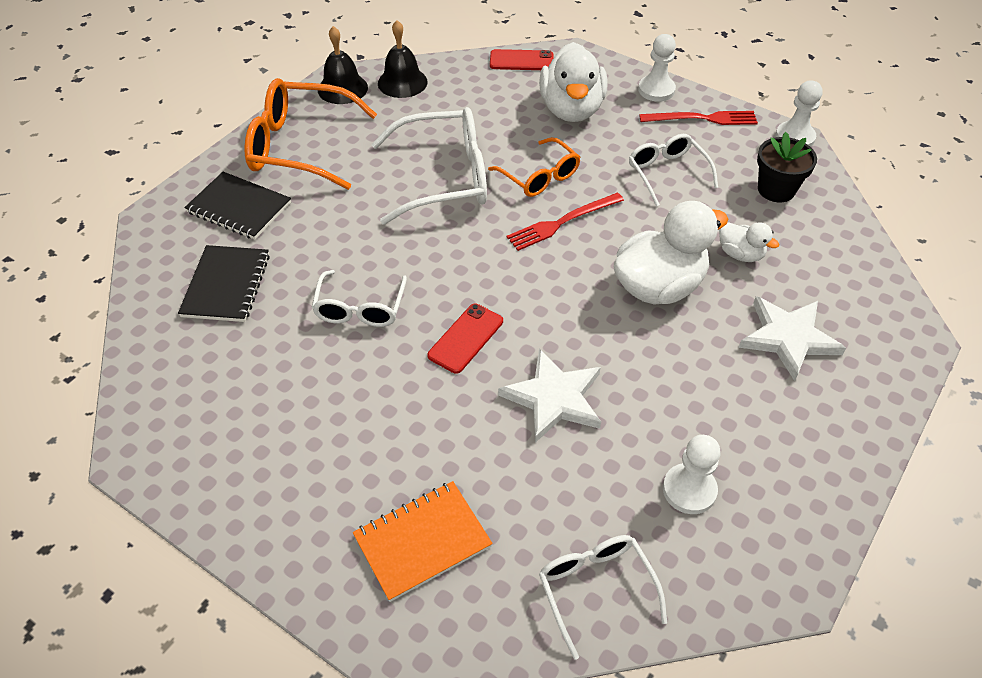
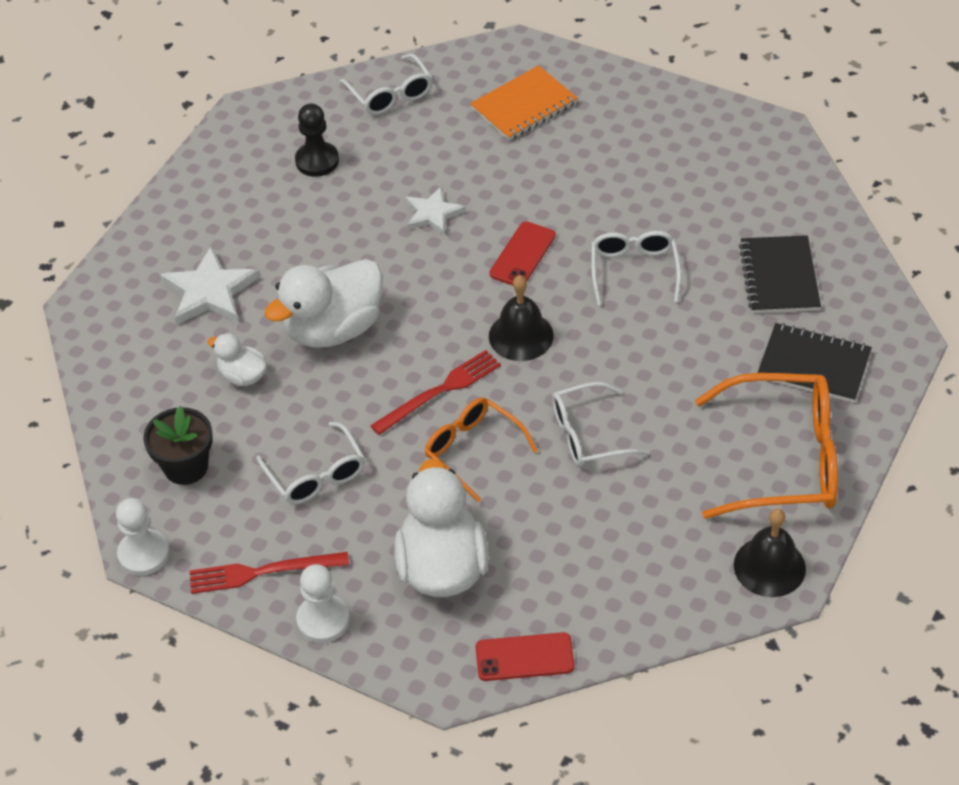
camera: 175 degrees right, 0 degrees up
(402, 82) = (689, 589): black bell -> black bell (521, 336)
(445, 177) = (587, 435): white glasses -> white glasses, size x0.59
(554, 398) = (432, 213): white star -> white star, size x0.65
(689, 490) = (317, 161): white pawn -> black pawn

